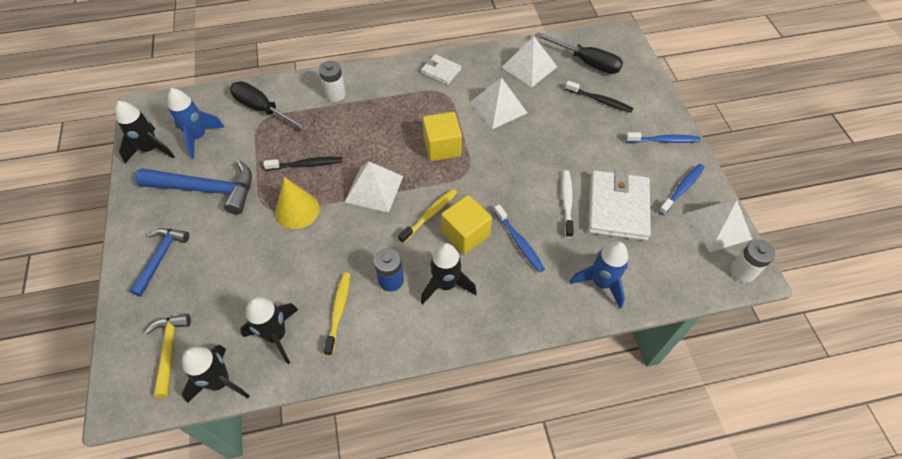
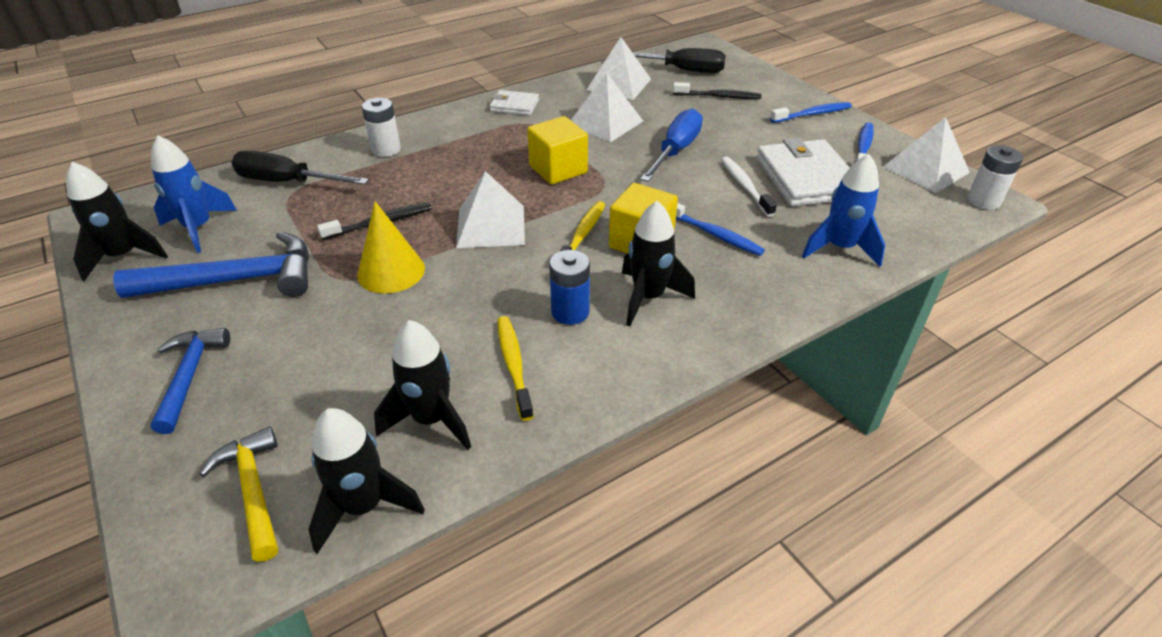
camera: 20 degrees left, 15 degrees down
(535, 152) = (675, 151): none -> blue screwdriver

